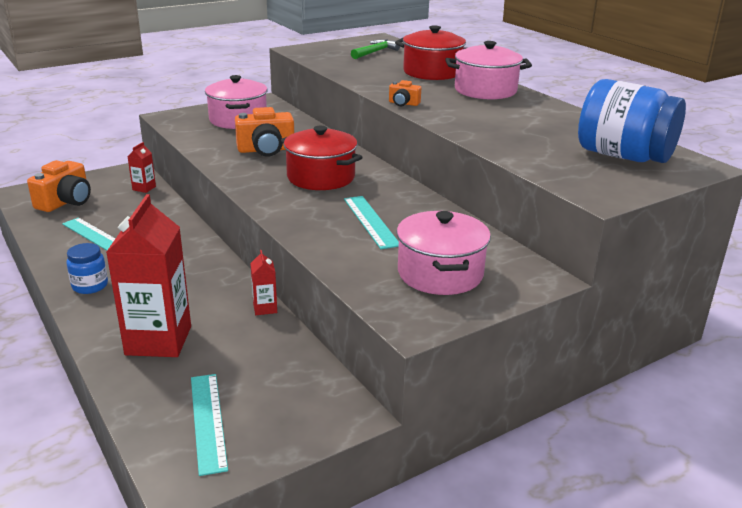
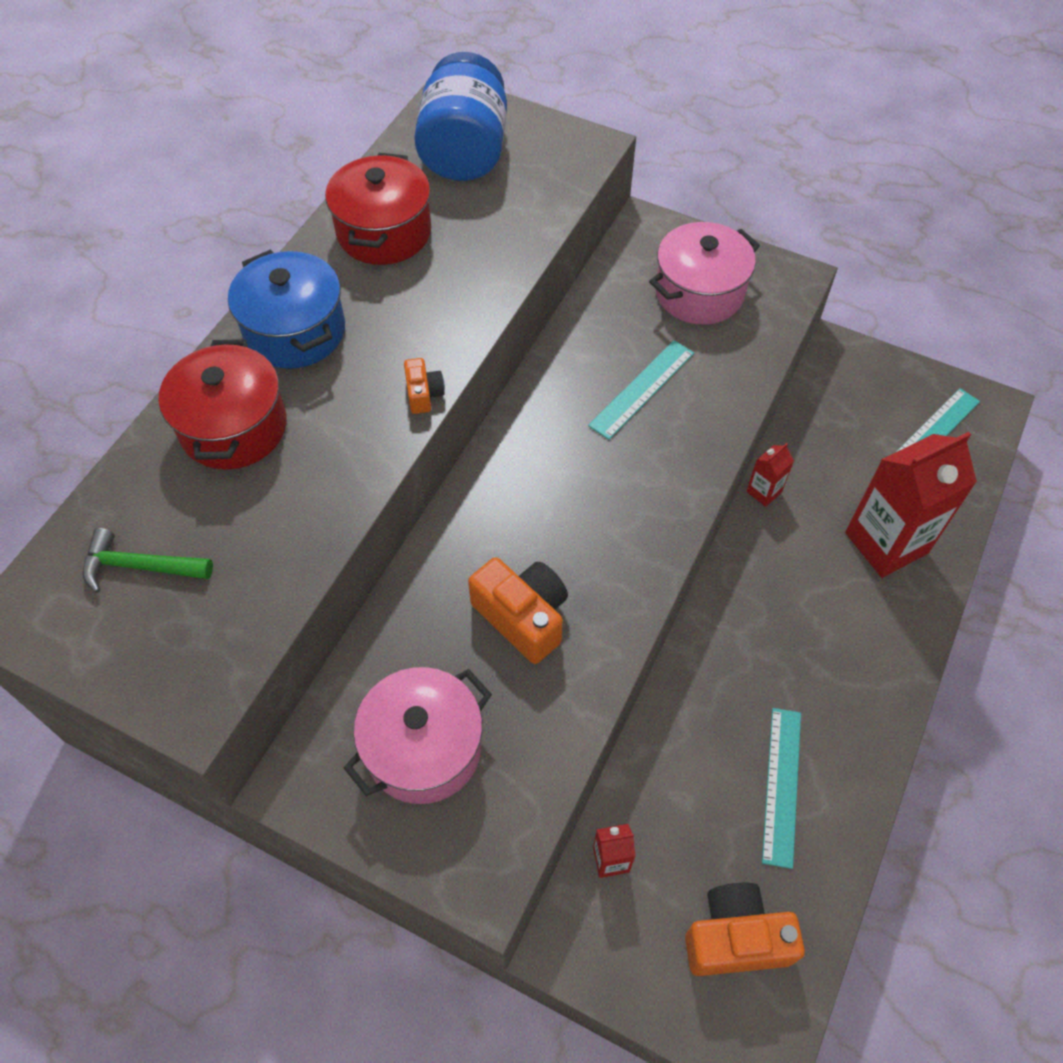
camera: 120 degrees left, 30 degrees up
(90, 286) = (872, 687): blue jar -> none
(321, 177) = (566, 496): red pot -> red pot (384, 232)
(485, 90) = (295, 331): pink pot -> blue pot

